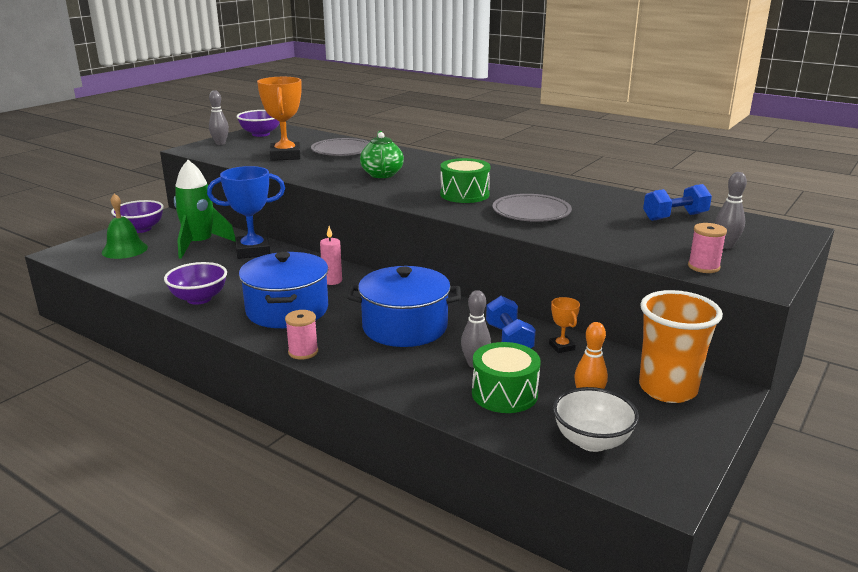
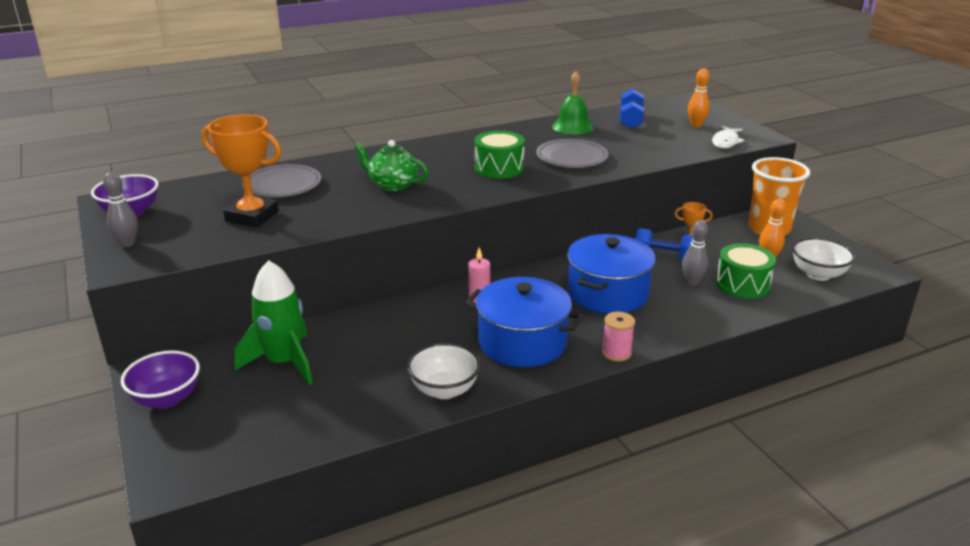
camera: 60 degrees left, 5 degrees up
(124, 250) = (228, 423): green bell -> green bell (572, 126)
(199, 299) = (444, 390): purple bowl -> white bowl
(253, 251) = (349, 331): blue trophy -> none
(703, 267) = (725, 142): pink spool -> white fish
(725, 246) = (696, 125): grey bowling pin -> orange bowling pin

